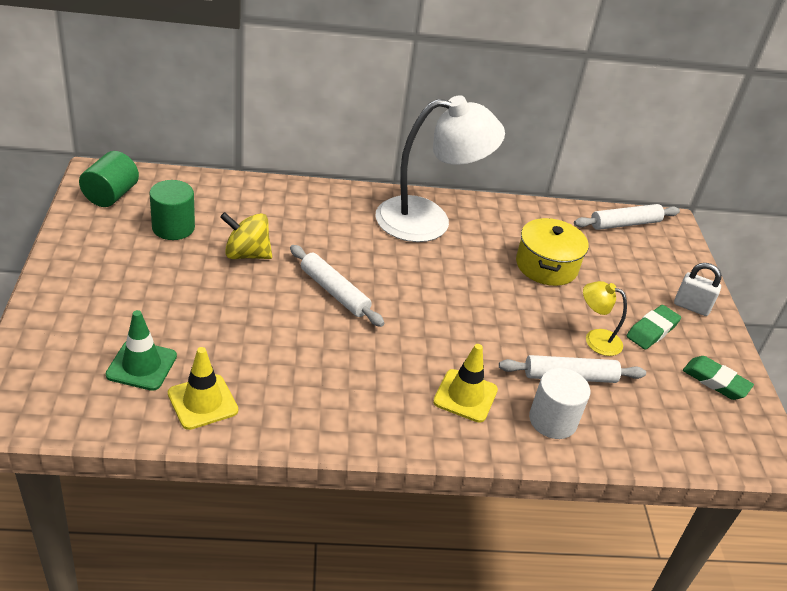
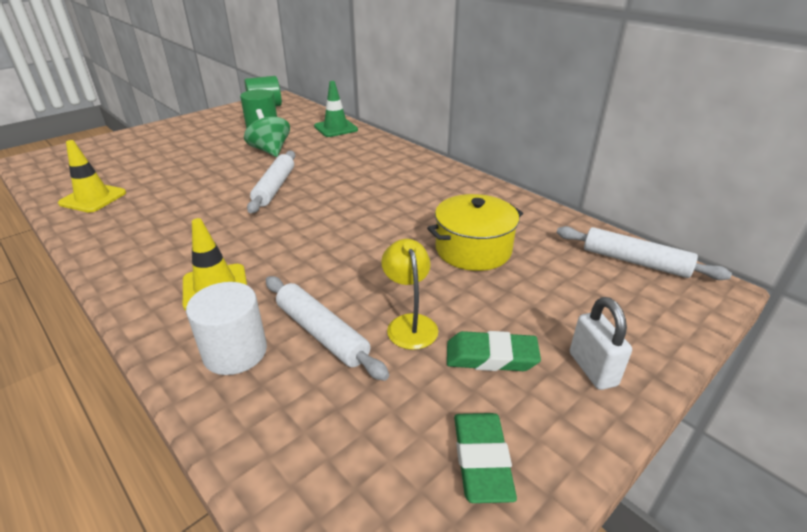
camera: 55 degrees right, 5 degrees down
(141, 365) = (112, 170): green traffic cone -> green traffic cone (336, 128)
(246, 254) = (270, 151): yellow spinning top -> green spinning top
(428, 220) = (426, 181): white lamp -> none

